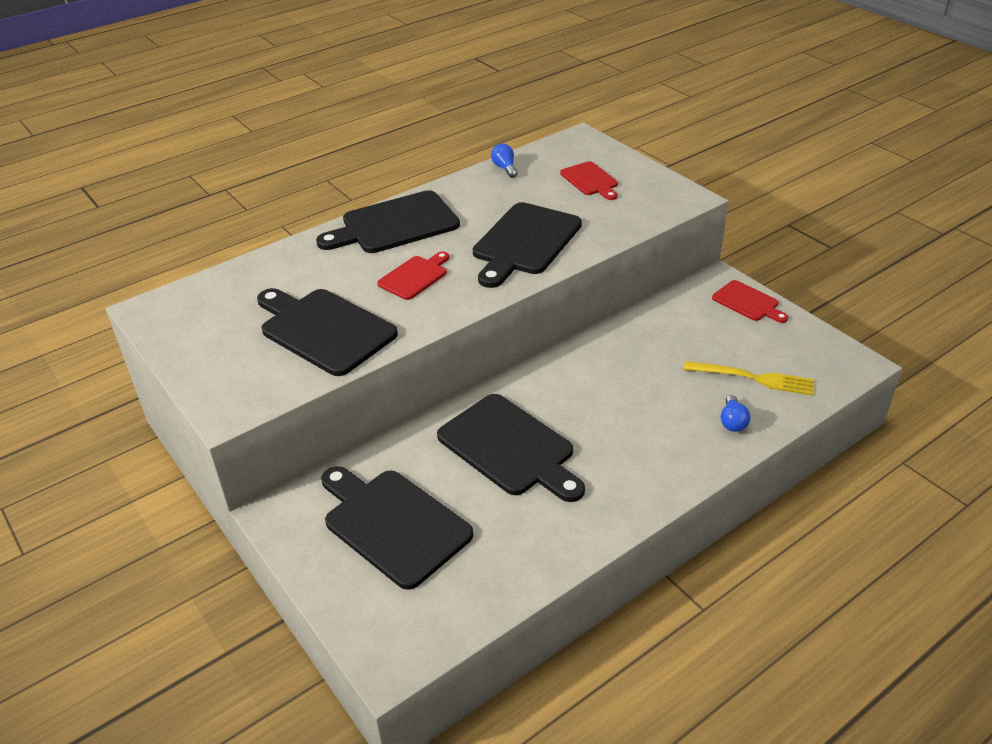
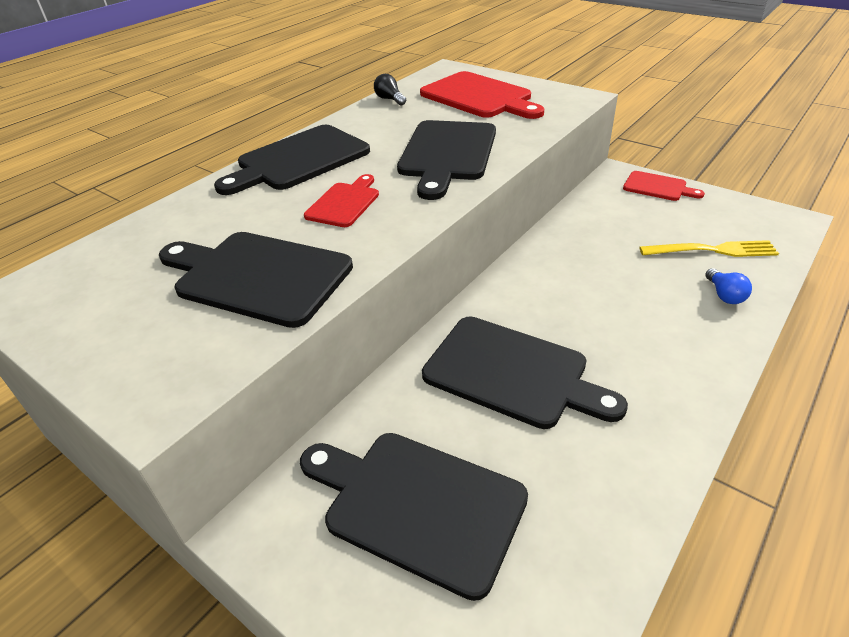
camera: 15 degrees left, 0 degrees up
(505, 168) = (390, 99): blue light bulb -> black light bulb
(590, 180) = (479, 97): red cutting board -> red cutting board, size x1.81

